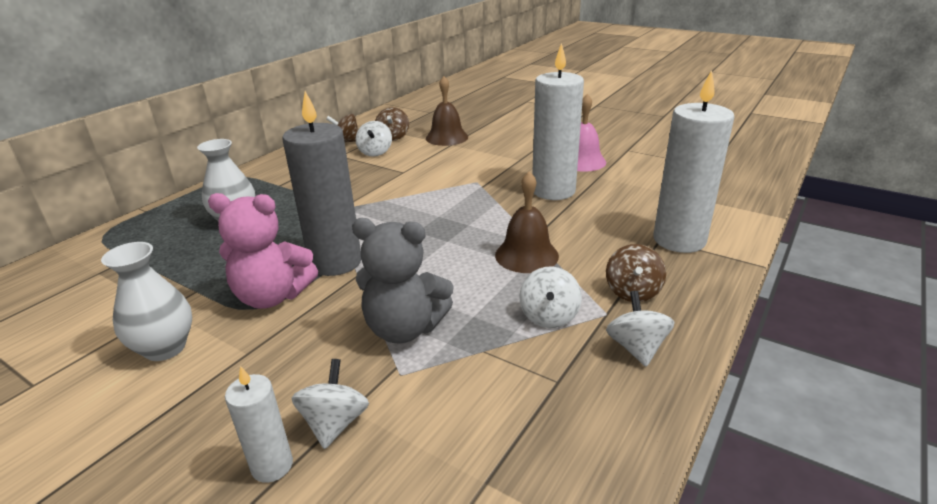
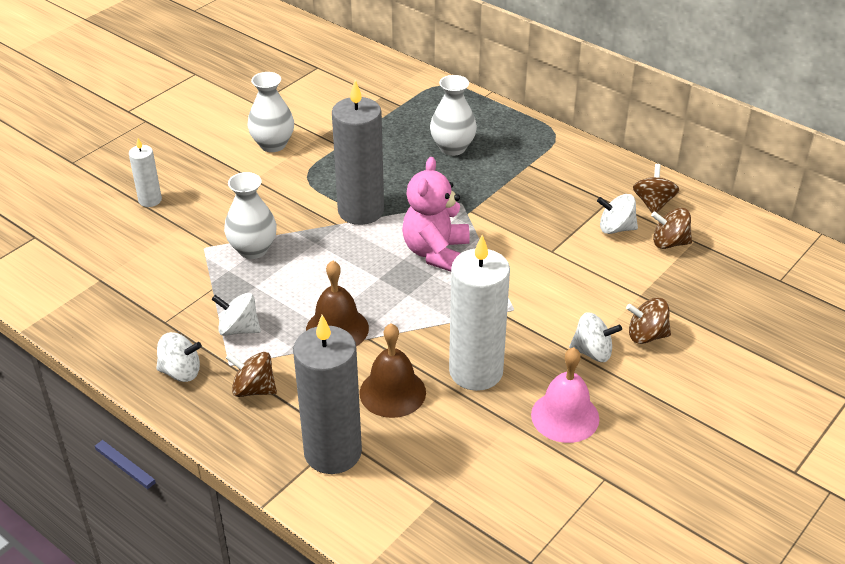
camera: 95 degrees right, 10 degrees up
(272, 296) = (319, 182): pink teddy bear -> pink teddy bear (436, 252)
(335, 423) = (171, 221): white spinning top -> white spinning top (592, 352)
(404, 328) = (253, 249): grey teddy bear -> white vase
(447, 137) = (666, 292): brown bell -> brown bell (392, 392)
(492, 142) = (646, 335): none -> brown spinning top
(679, 240) = (333, 452): white candle -> grey candle

